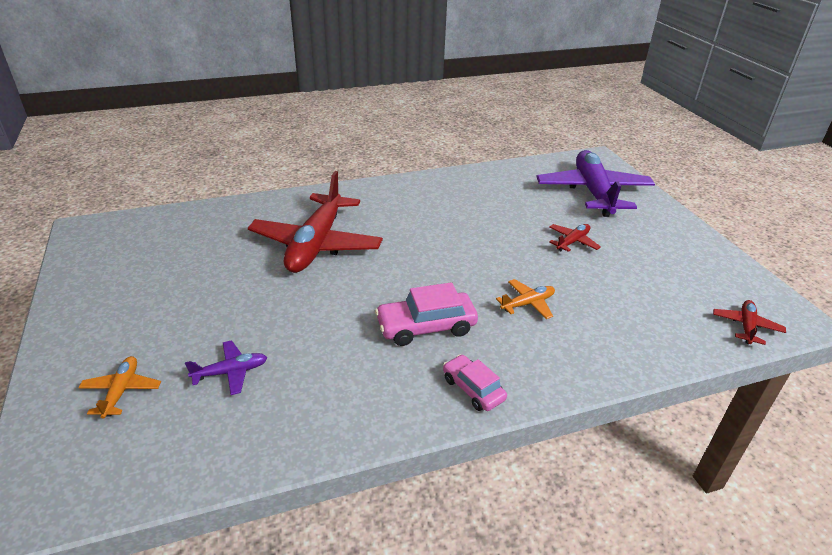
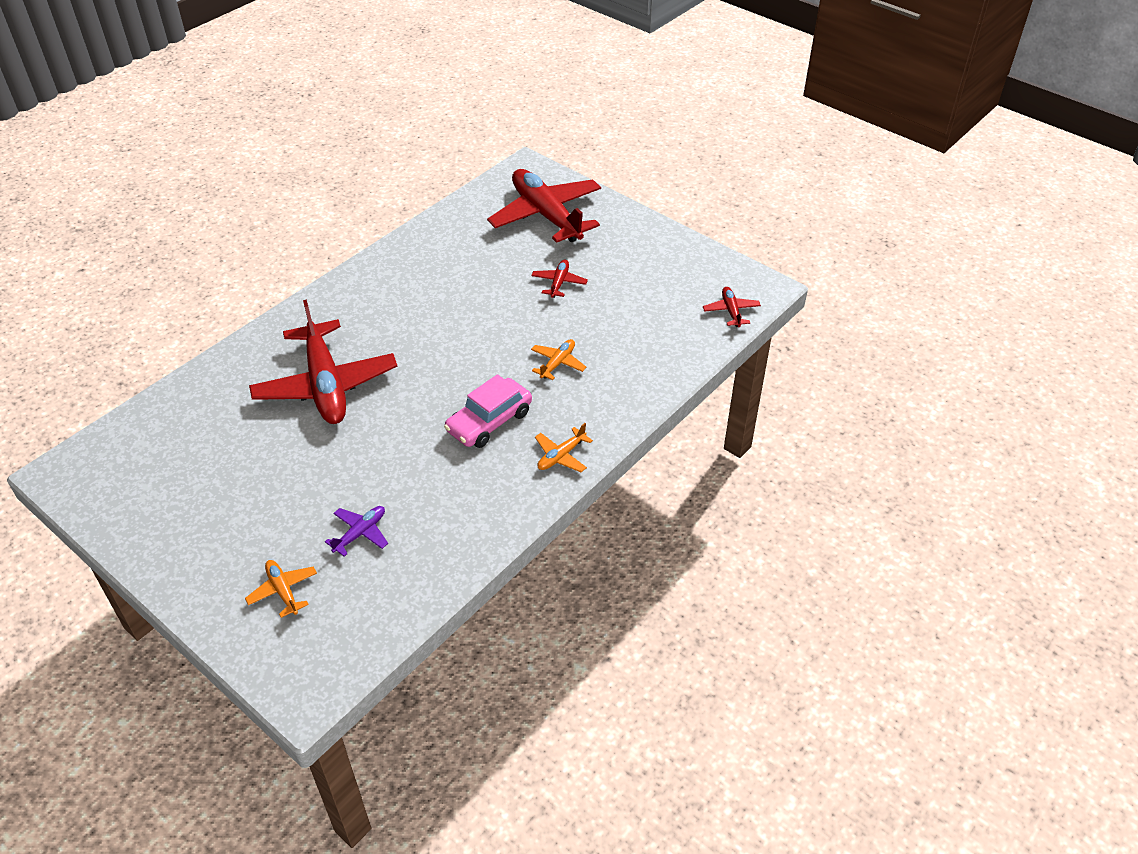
camera: 30 degrees left, 10 degrees up
(473, 389) = (561, 456): pink car -> orange plane
(593, 192) = (546, 215): purple plane -> red plane

